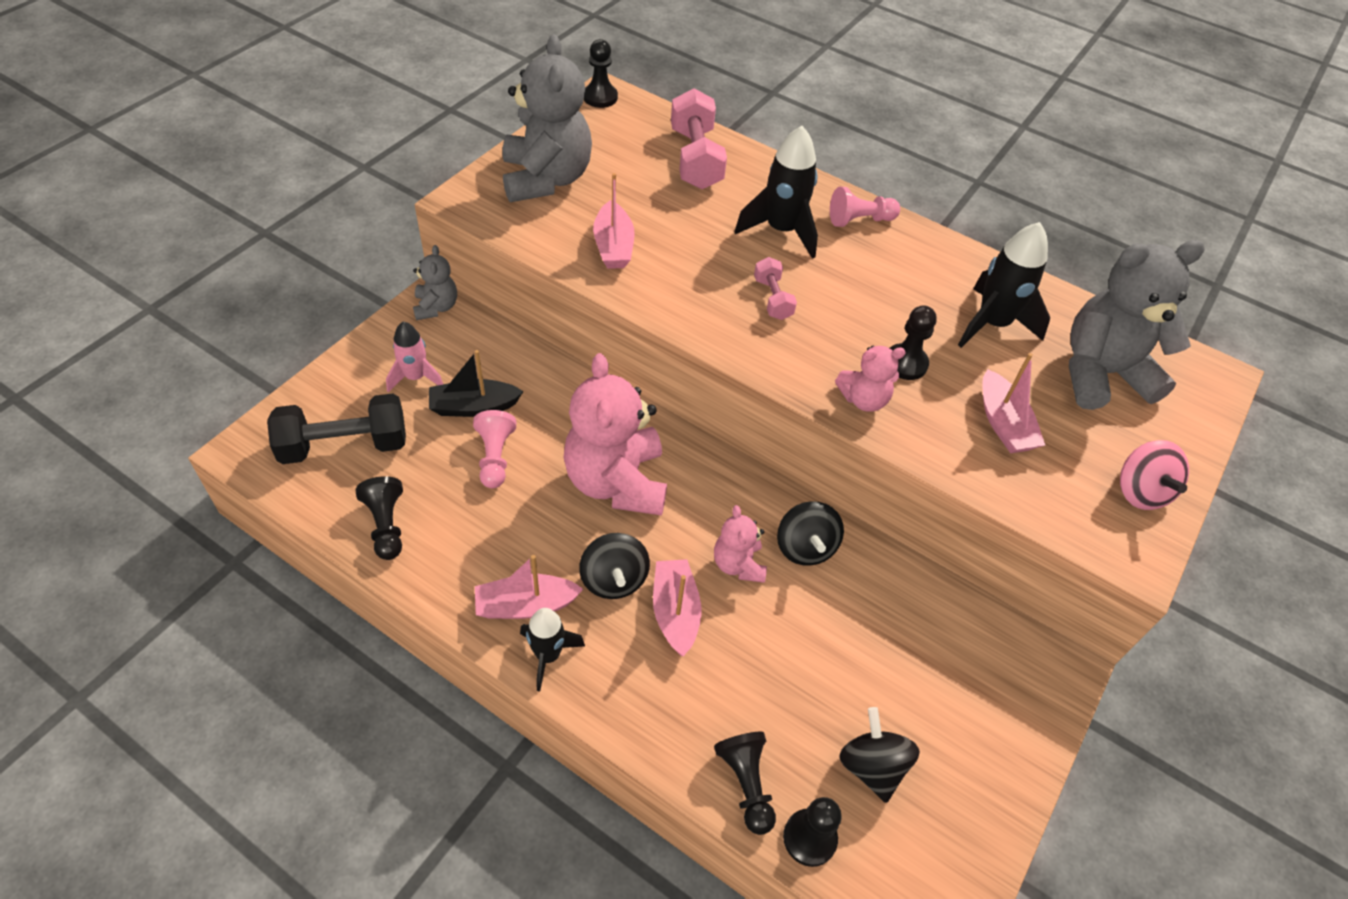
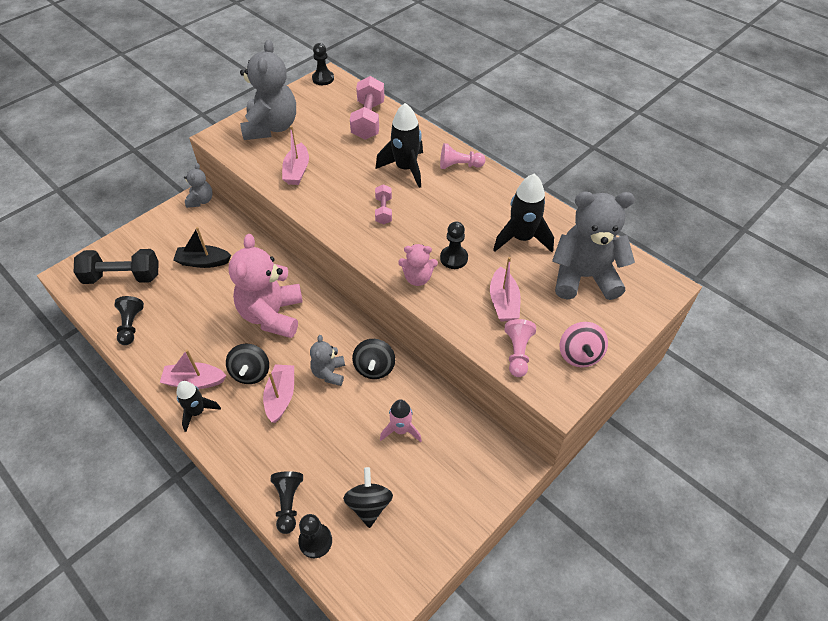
camera: 15 degrees right, 0 degrees up
(415, 377) = (175, 241): pink rocket -> pink rocket (401, 430)
(495, 457) = (205, 293): pink pawn -> pink pawn (517, 353)
(738, 564) = (329, 373): pink teddy bear -> grey teddy bear

